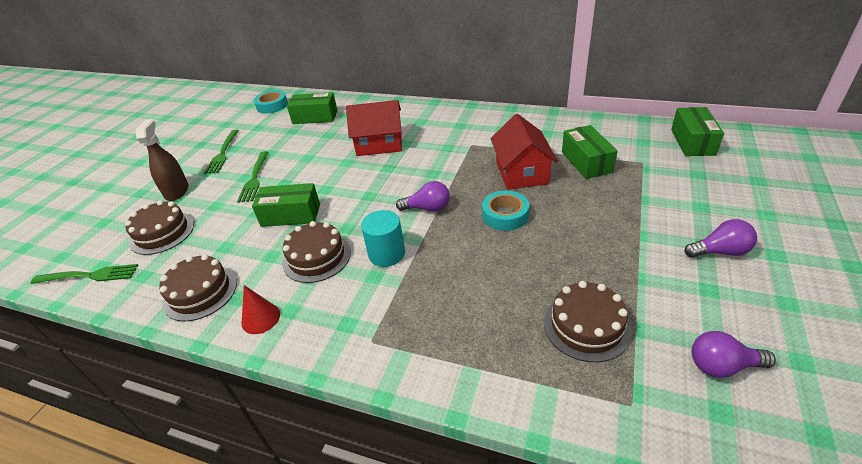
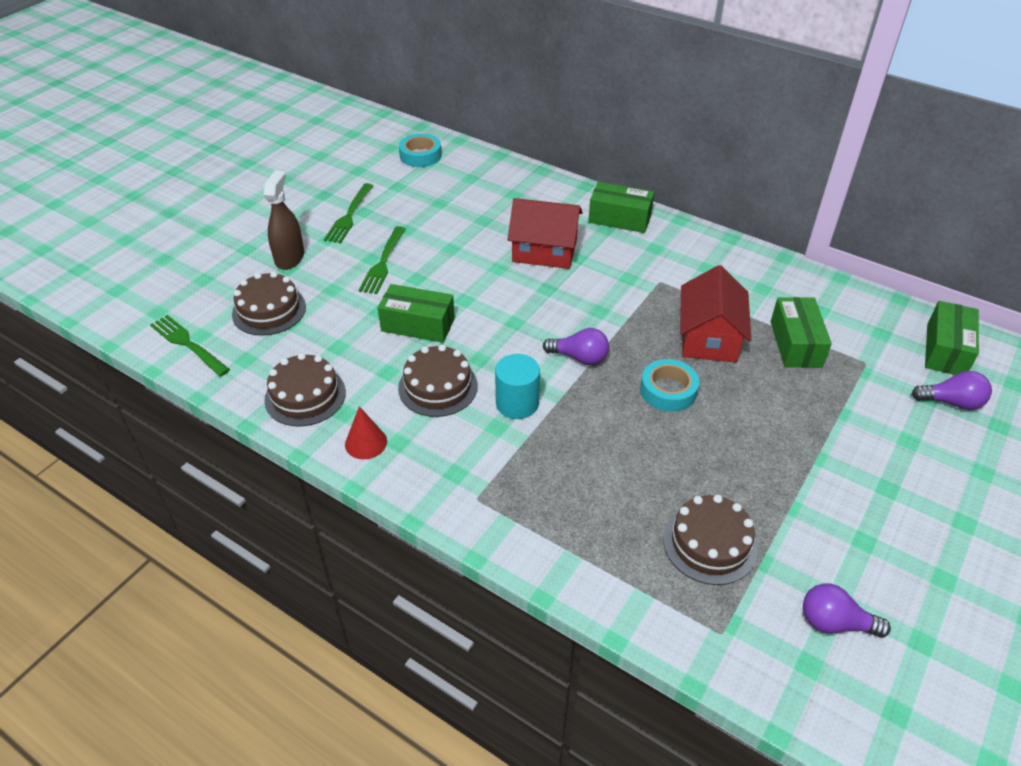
camera: 10 degrees right, 5 degrees up
(89, 276) = (188, 344): green fork -> green fork turned 150 degrees counterclockwise
(315, 117) = (472, 188): green box -> green box (619, 219)
(720, 251) = (900, 501): purple light bulb -> purple light bulb (951, 402)

